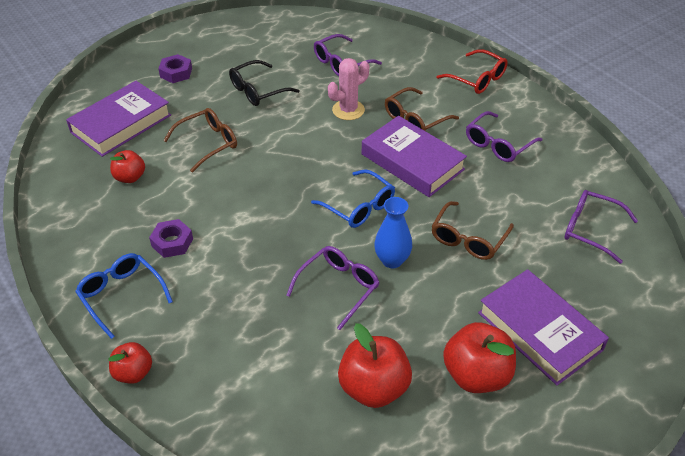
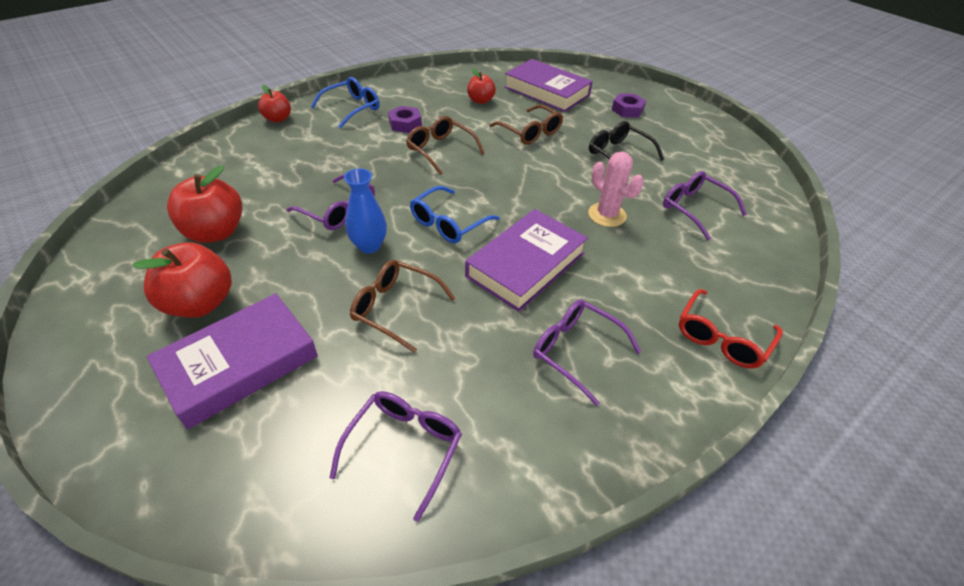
camera: 85 degrees right, 0 degrees up
(415, 119) = (606, 269): brown glasses -> brown glasses (440, 150)

